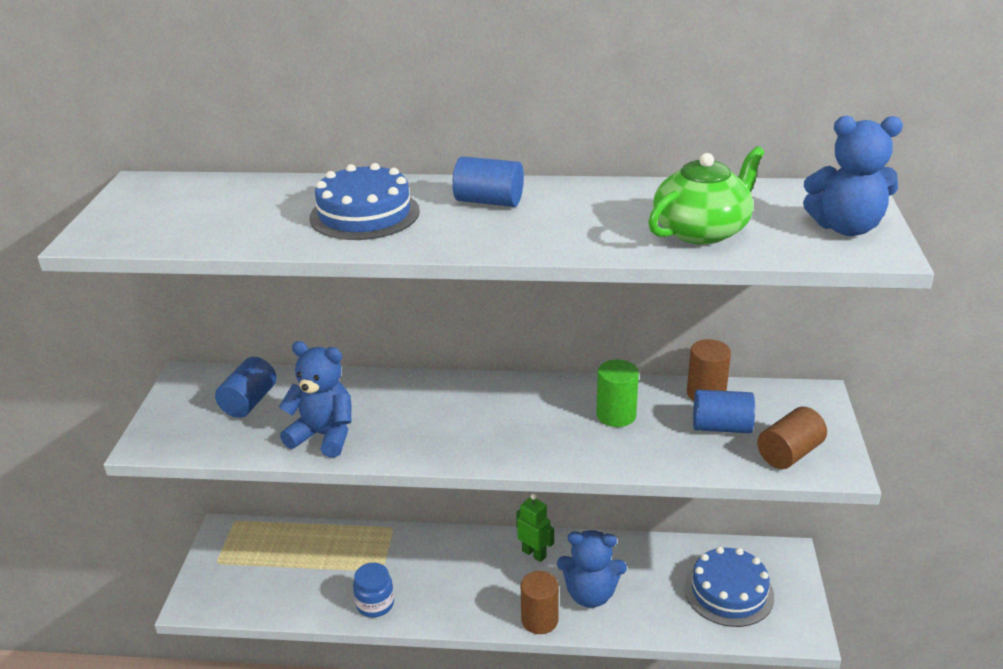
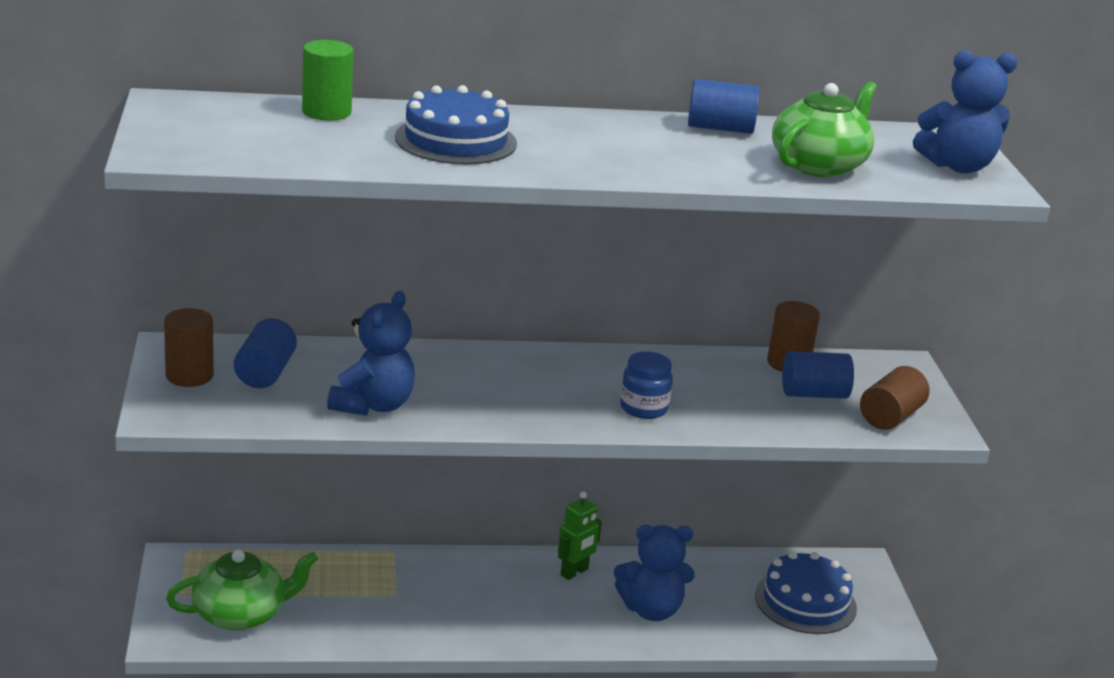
camera: 15 degrees left, 5 degrees down
(256, 584) = (241, 614): none -> green teapot
(324, 436) = (373, 405): blue teddy bear -> blue teddy bear turned 105 degrees clockwise
(375, 604) = (399, 629): blue jar -> blue jar (643, 408)
(489, 201) = (585, 132): blue cylinder -> blue cylinder (720, 128)
(534, 554) = (574, 572): green robot -> green robot turned 105 degrees clockwise
(539, 620) = (600, 636): brown cylinder -> brown cylinder (189, 375)
(616, 415) = (698, 383): green cylinder -> green cylinder (326, 112)

